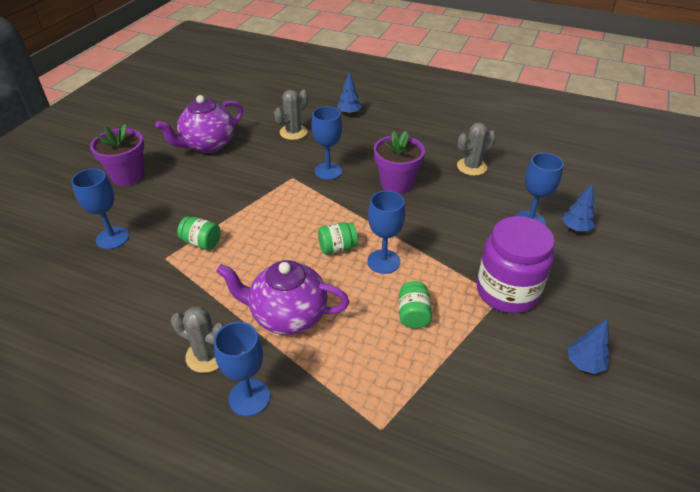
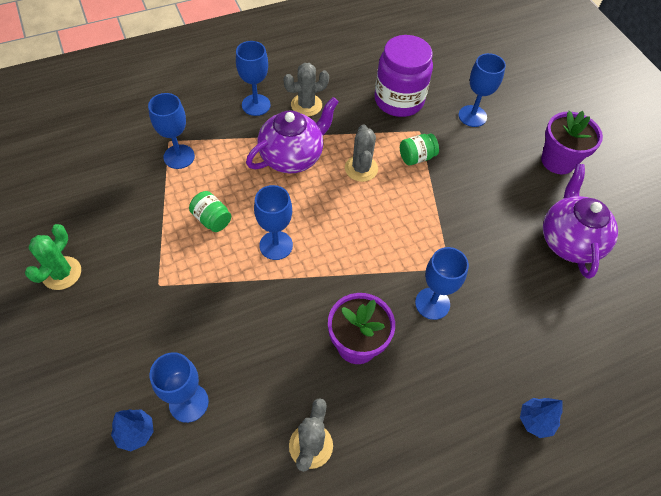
camera: 130 degrees right, 15 degrees up
(293, 132) = (535, 328): grey cactus -> grey cactus (361, 168)
(337, 247) = (323, 229): green jar -> none
(387, 399) = (179, 156): none -> blue goblet
(507, 291) = (157, 294): purple jar -> purple jar (399, 100)
(584, 364) = (62, 273): blue tree -> green cactus

